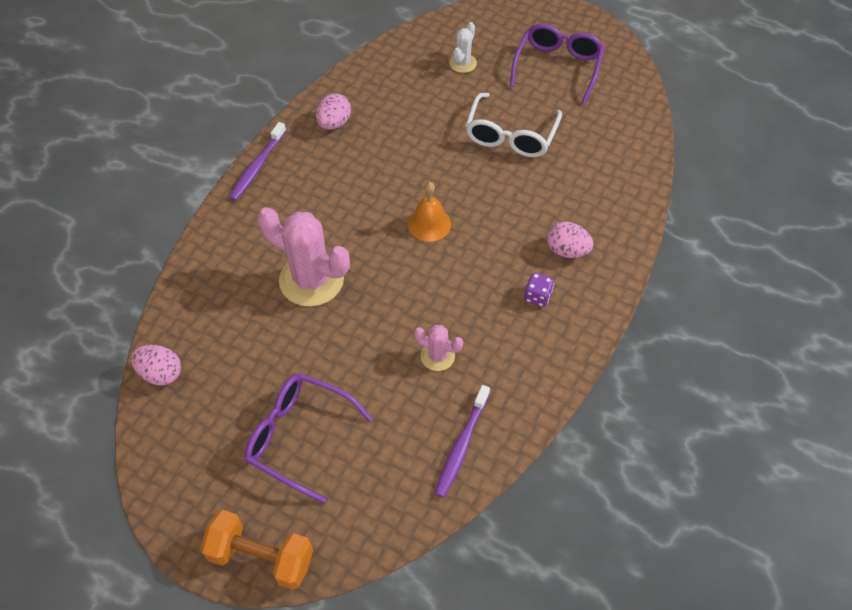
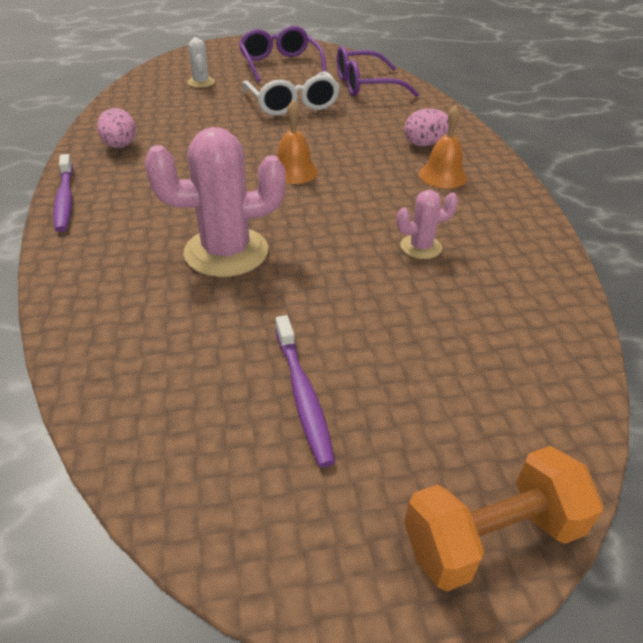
camera: 40 degrees left, 15 degrees down
(161, 373) = (124, 425): pink egg -> none
(298, 436) = (375, 383): purple glasses -> purple glasses (365, 86)
(461, 445) = (532, 296): purple toothbrush -> purple toothbrush (303, 395)
(537, 296) = (442, 176): purple dice -> orange bell

